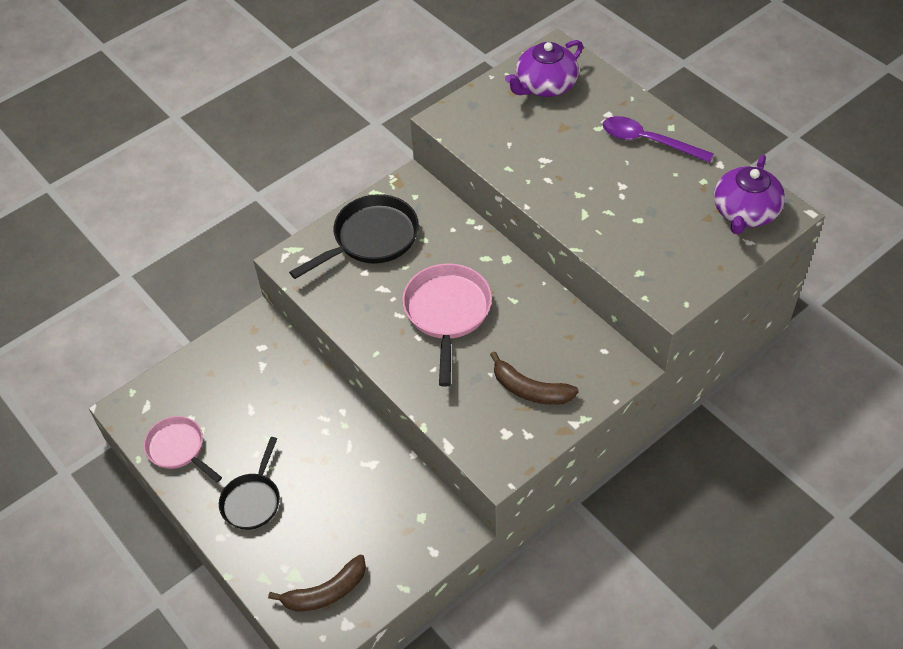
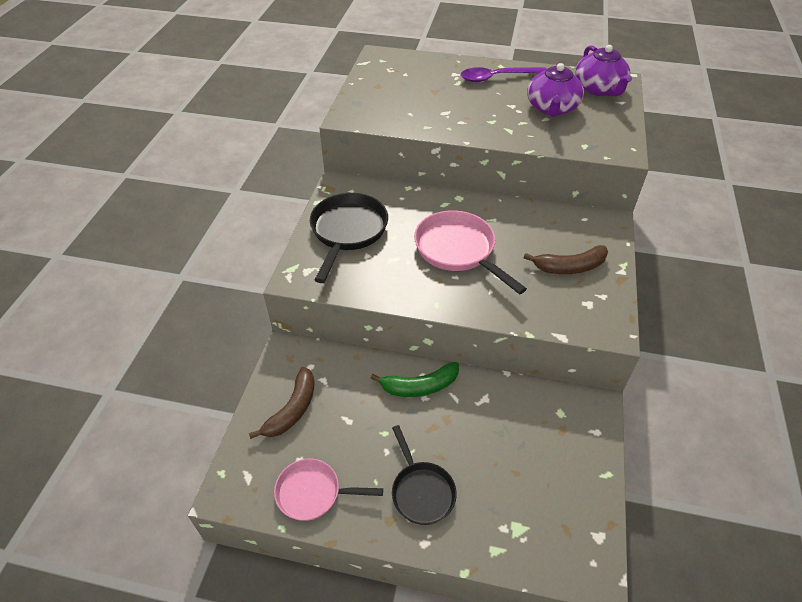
camera: 40 degrees left, 5 degrees down
(326, 592) = (556, 522): brown banana -> brown banana (292, 409)
(330, 419) = (420, 386): none -> green banana
(545, 85) = (394, 74): purple teapot -> purple teapot (552, 108)

